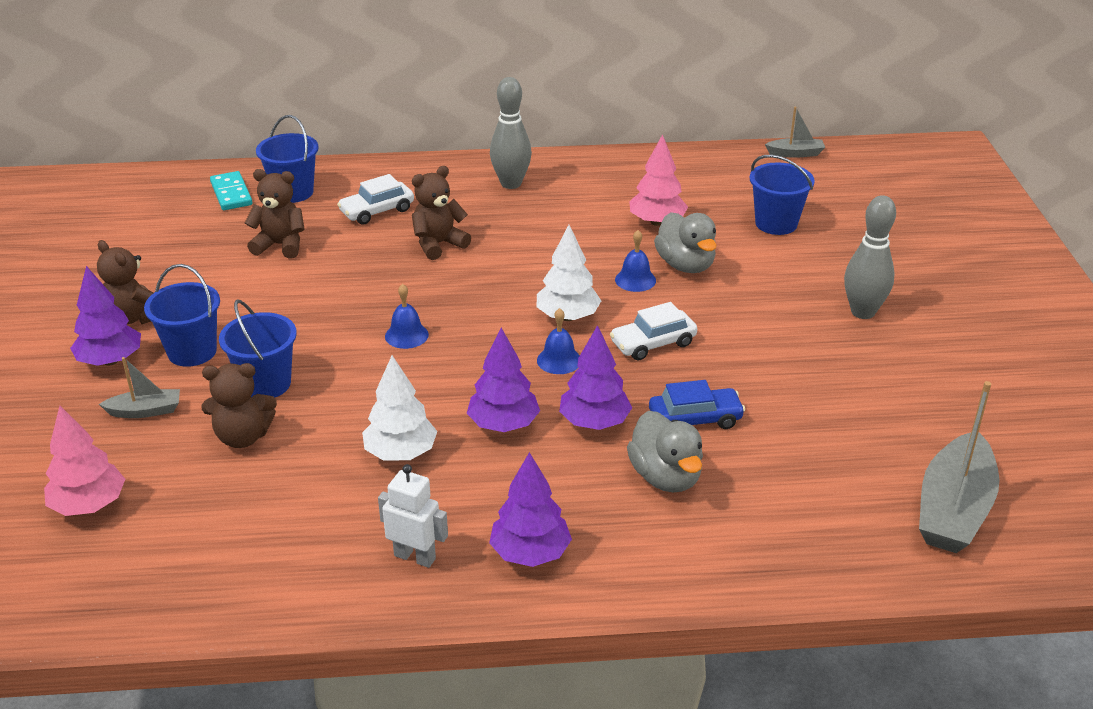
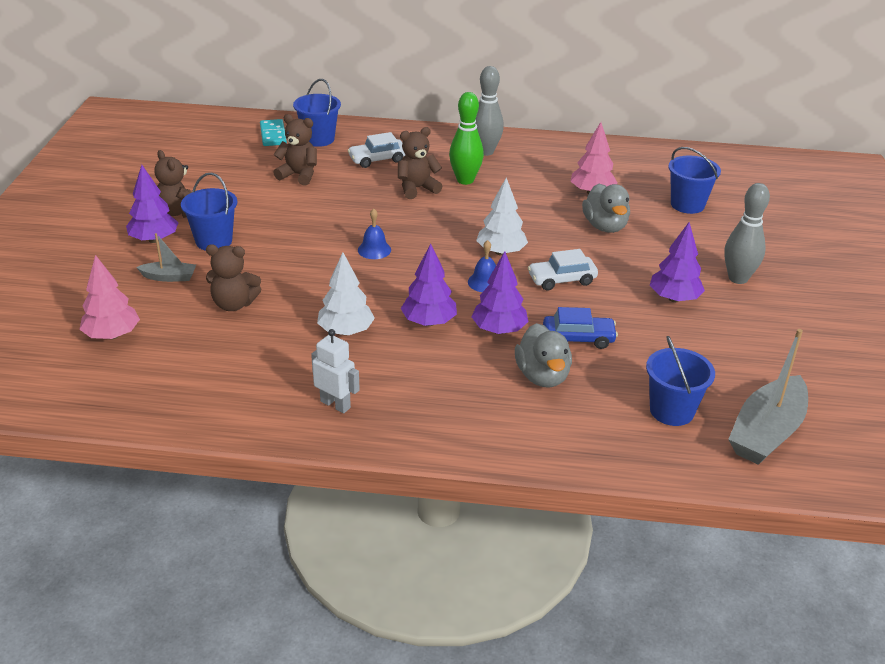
camera: 10 degrees right, 0 degrees up
(266, 384) = (260, 270): blue bucket -> blue bucket (671, 411)
(496, 225) = (465, 180): none -> green bowling pin
(530, 553) = (422, 415): purple tree -> purple tree (674, 298)
(635, 280) = (562, 232): blue bell -> none
(795, 153) = (719, 155): grey boat -> none

